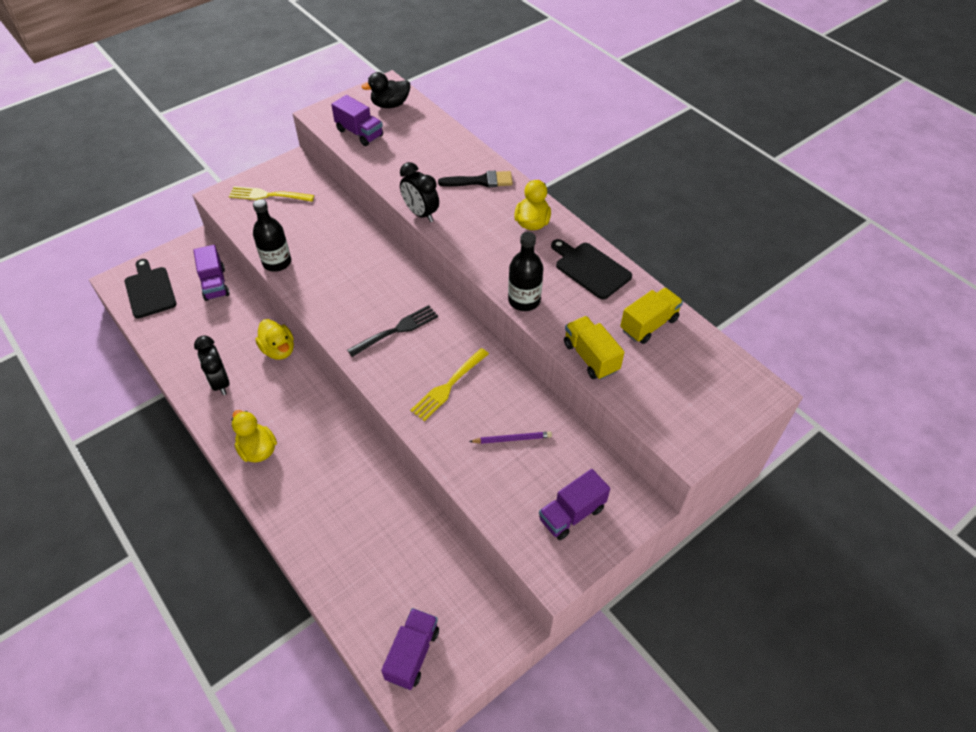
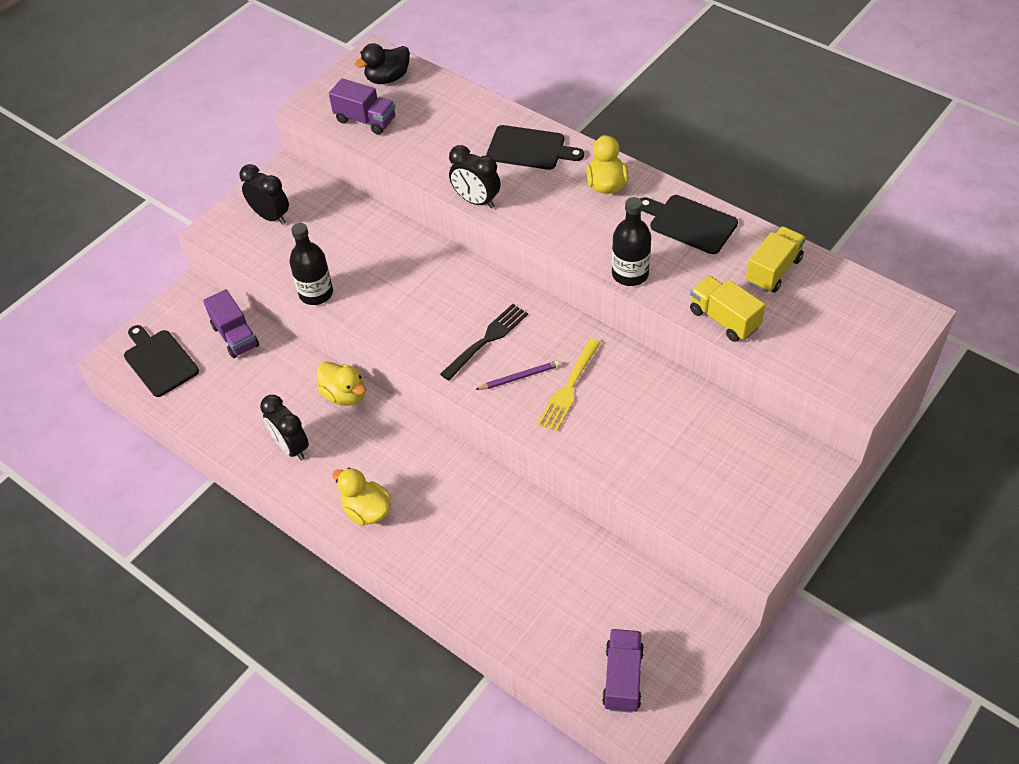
camera: 10 degrees left, 0 degrees up
(268, 195) = (271, 216): yellow fork -> black clock
(480, 181) = (530, 149): black brush -> black cutting board
(512, 439) = (659, 428): purple pencil -> purple pencil (519, 377)
(571, 514) = (750, 490): purple truck -> none

